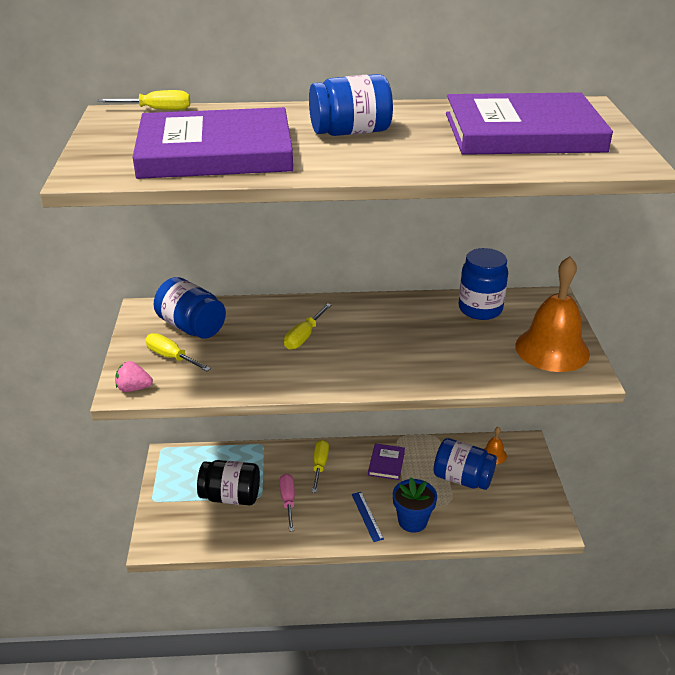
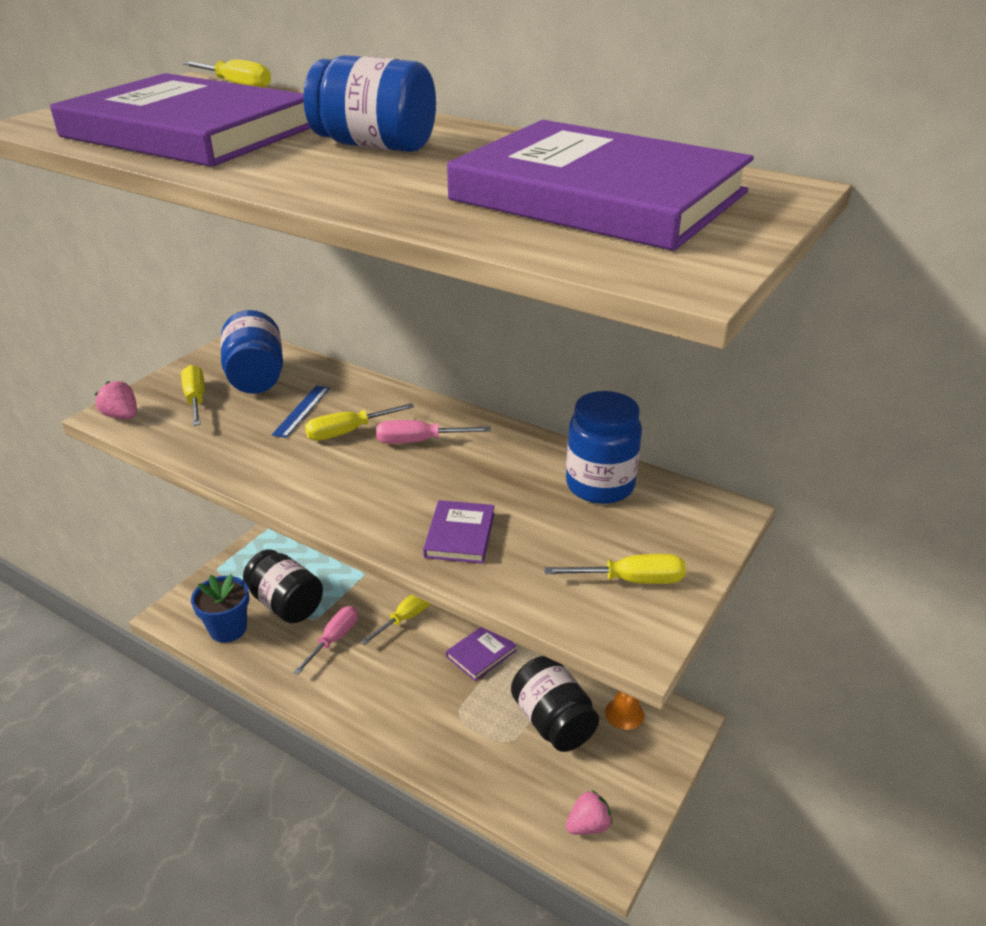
camera: 35 degrees right, 0 degrees up
(354, 325) = (419, 441): none -> pink screwdriver
(367, 516) = (396, 703): blue ruler -> blue ruler (302, 411)
(412, 521) = (439, 739): blue flower pot -> blue flower pot (228, 629)
(445, 365) = (460, 535): none -> purple book
(462, 478) = (553, 721): blue jar -> black jar
(530, 519) = (588, 825): none -> pink strawberry
(552, 349) = (630, 580): orange bell -> yellow screwdriver

